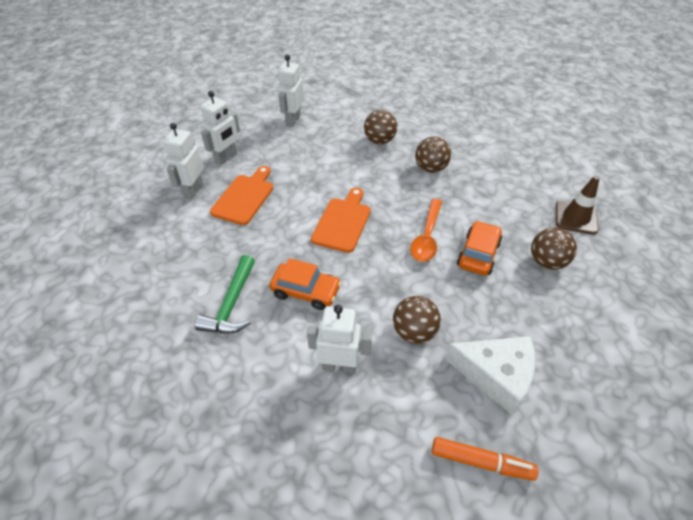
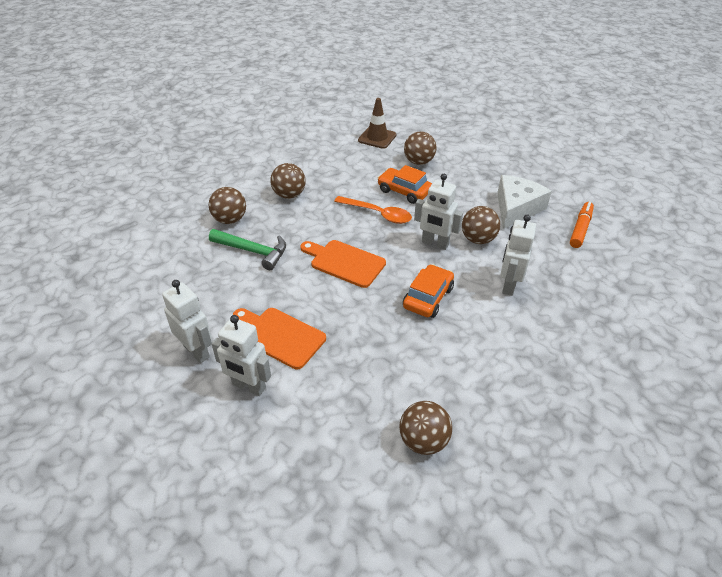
camera: 80 degrees left, 5 degrees down
(134, 302) = (423, 441): none -> brown ball
(231, 304) = (437, 353): green hammer -> green hammer (253, 251)
(293, 120) = (151, 282): white robot -> white robot (435, 243)

